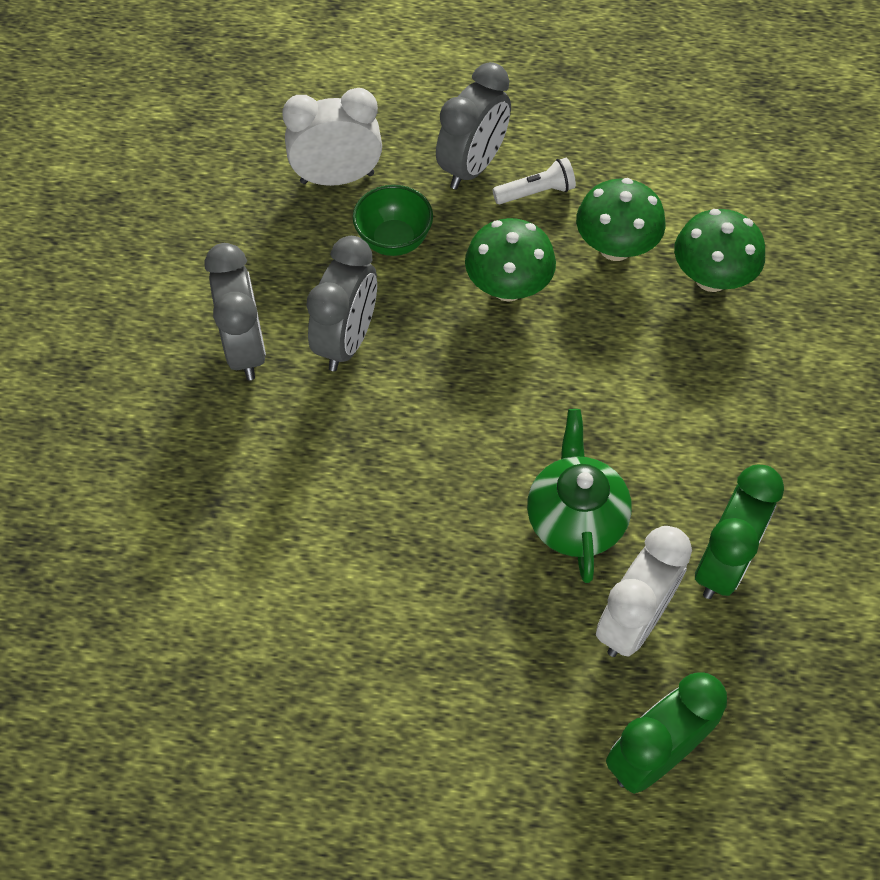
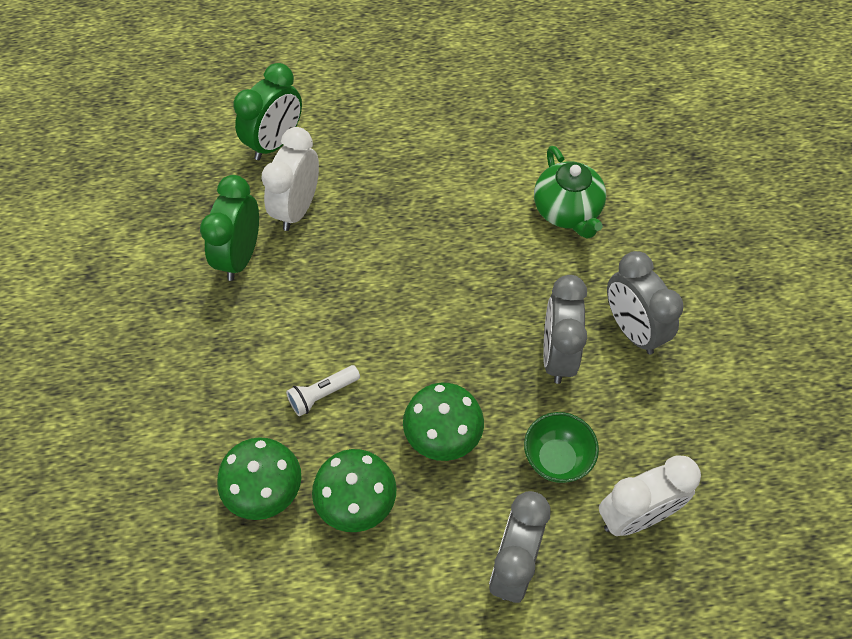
camera: 165 degrees right, 0 degrees up
(536, 192) = (444, 548): white flashlight -> white flashlight (322, 394)
(575, 518) = (347, 262): green teapot -> green teapot (567, 211)

